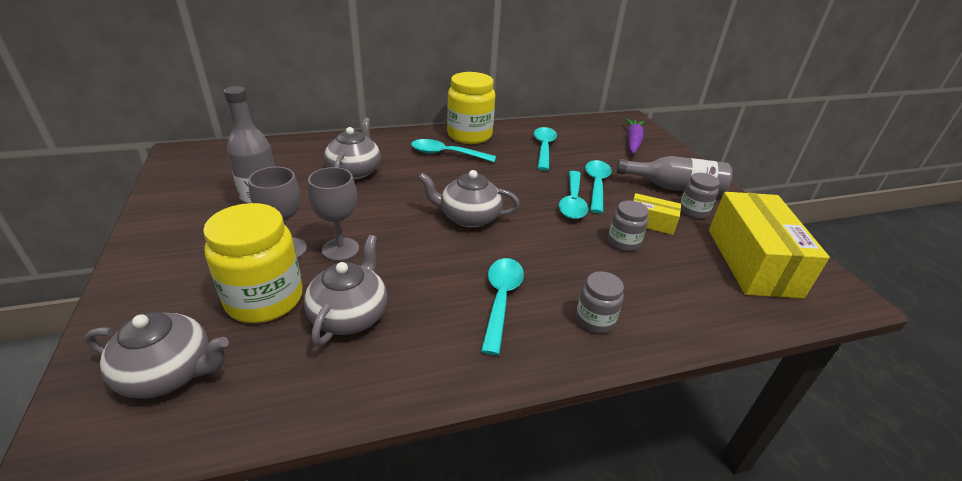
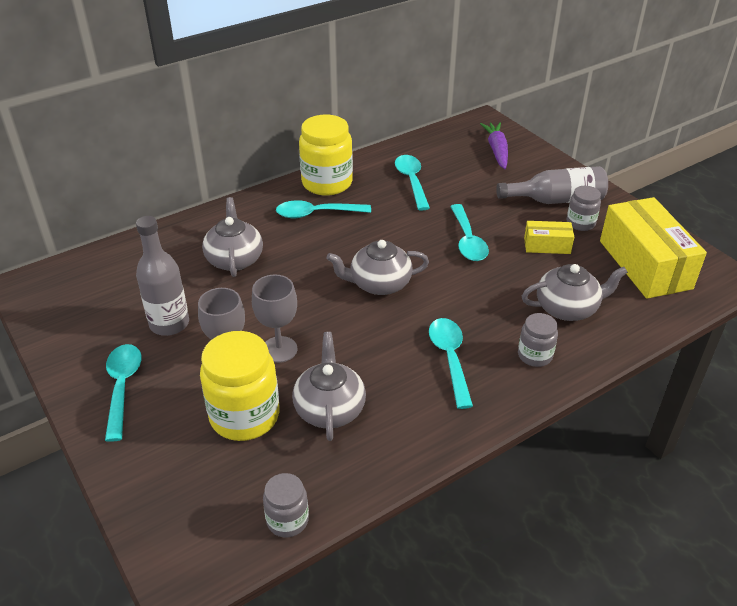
camera: 15 degrees left, 5 degrees up
(169, 373) = (212, 499): grey teapot -> grey teapot (567, 308)
(596, 185) = (482, 215): turquoise spoon -> turquoise spoon (122, 387)
(623, 243) = (530, 274): grey jar -> grey jar (287, 520)

